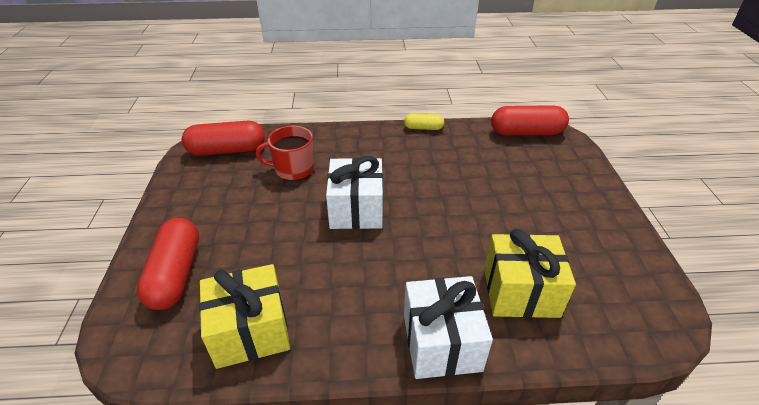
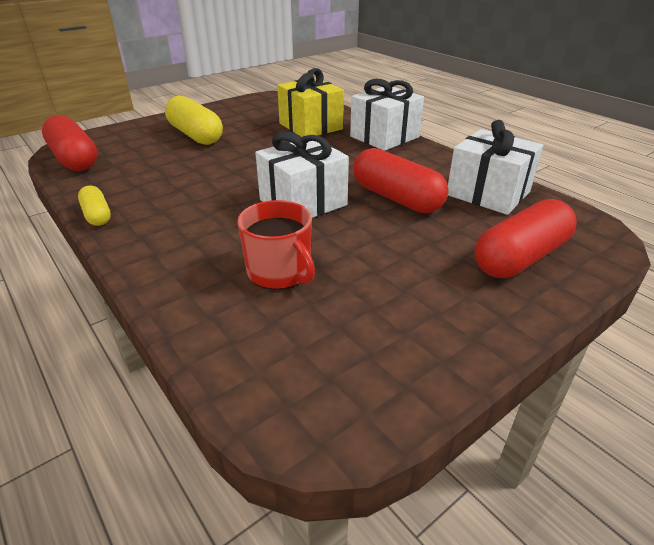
camera: 125 degrees left, 5 degrees down
(227, 150) = (301, 370): red capsule -> red capsule (396, 198)
(250, 331) = (488, 193): yellow gift -> white gift
(543, 199) = (195, 135): none -> yellow capsule

